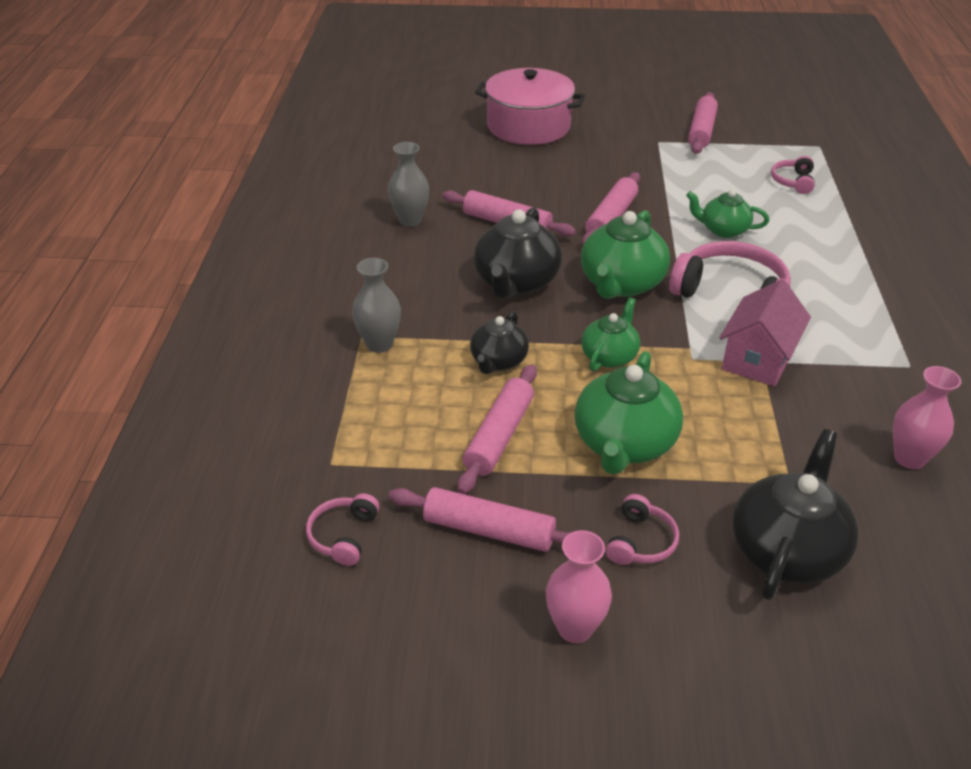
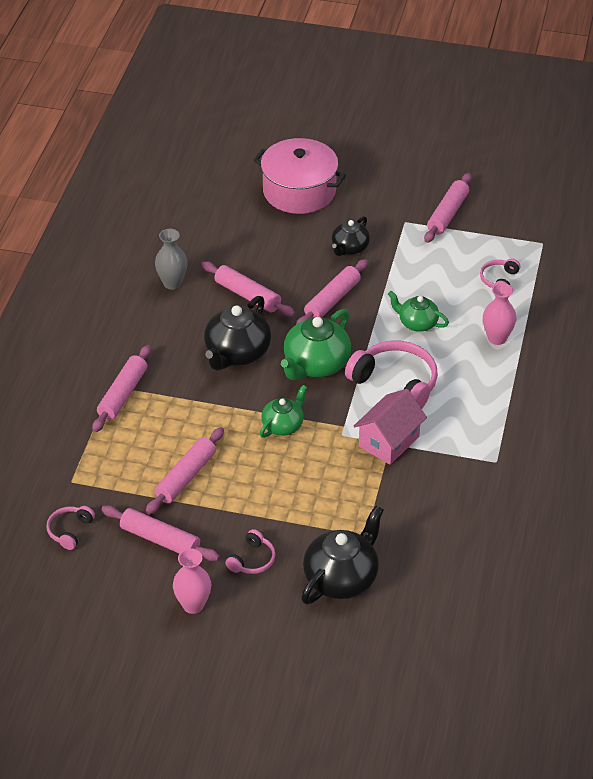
camera: 10 degrees right, 5 degrees up
(379, 344) = (123, 394): grey vase -> pink rolling pin
(498, 361) = (203, 419): black teapot -> black teapot (349, 248)
(624, 444) = (267, 493): green teapot -> none
(909, 458) = (455, 529): pink vase -> pink vase (497, 338)

